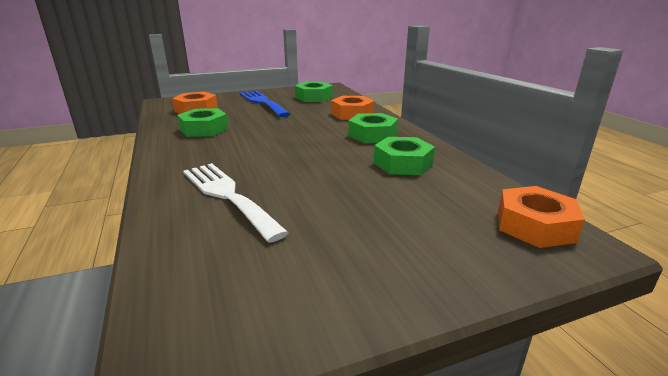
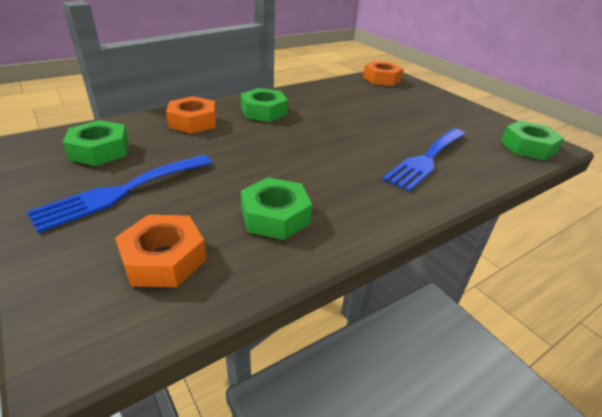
camera: 105 degrees left, 10 degrees up
(227, 195) = (426, 159): white fork -> blue fork
(403, 163) = (324, 102): green nut -> green nut (527, 147)

